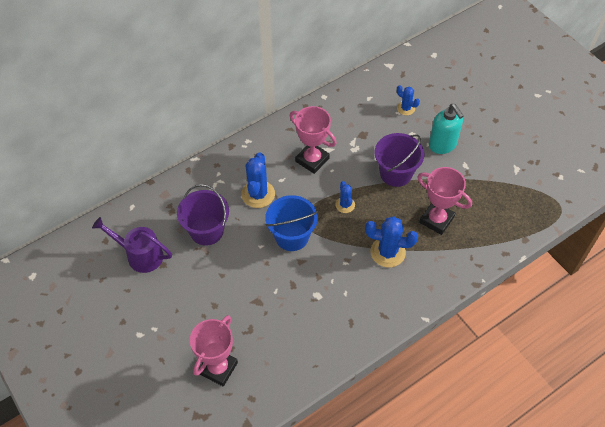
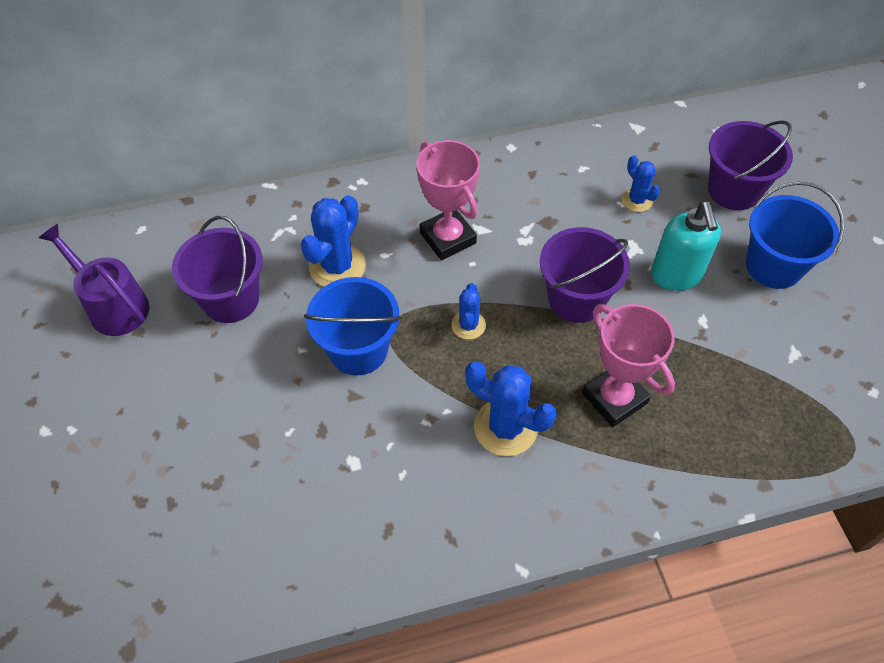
camera: 20 degrees right, 0 degrees up
(218, 368) = (133, 531): pink trophy -> none
(454, 88) = (733, 190): none -> purple bucket
(490, 125) = (773, 266): none -> blue bucket

